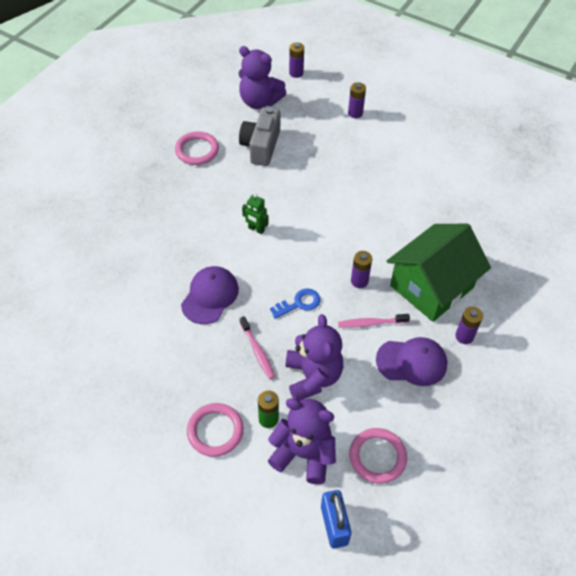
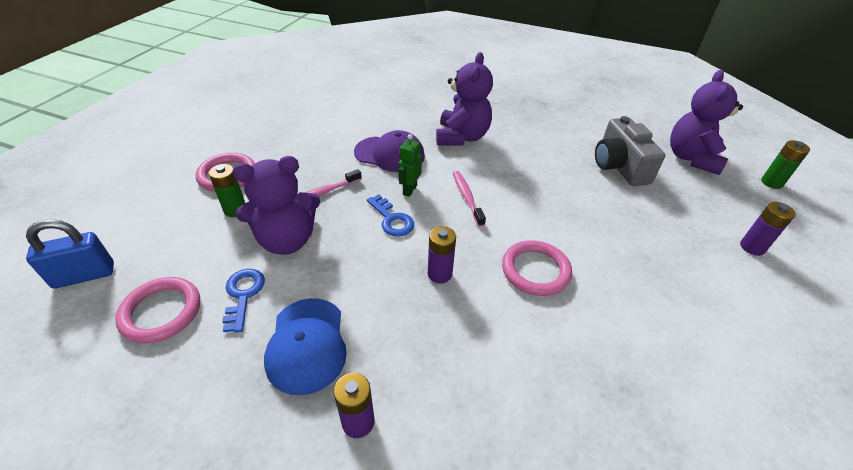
camera: 80 degrees right, 10 degrees down
(197, 150) = (580, 124): pink ring -> pink ring (535, 270)
(256, 229) = (490, 175): green robot -> green robot (409, 190)
(261, 146) = (619, 166): grey camera -> grey camera turned 105 degrees counterclockwise
(296, 73) = (771, 183): purple battery -> green battery
(303, 454) = (184, 241): purple teddy bear -> purple teddy bear (461, 137)
(366, 403) = (243, 295): none -> blue key
(371, 323) = (371, 291): pink toothbrush -> pink toothbrush (467, 197)
(412, 362) = (307, 344): purple cap -> blue cap
(431, 286) = (452, 366): green house -> none

